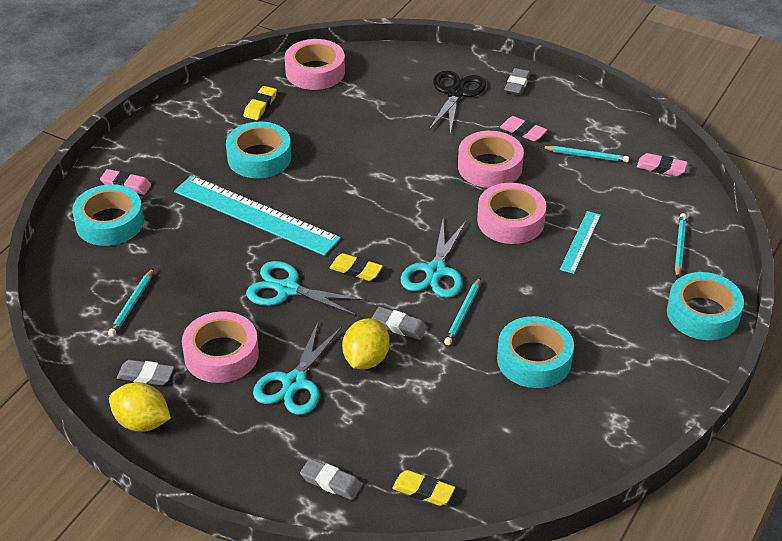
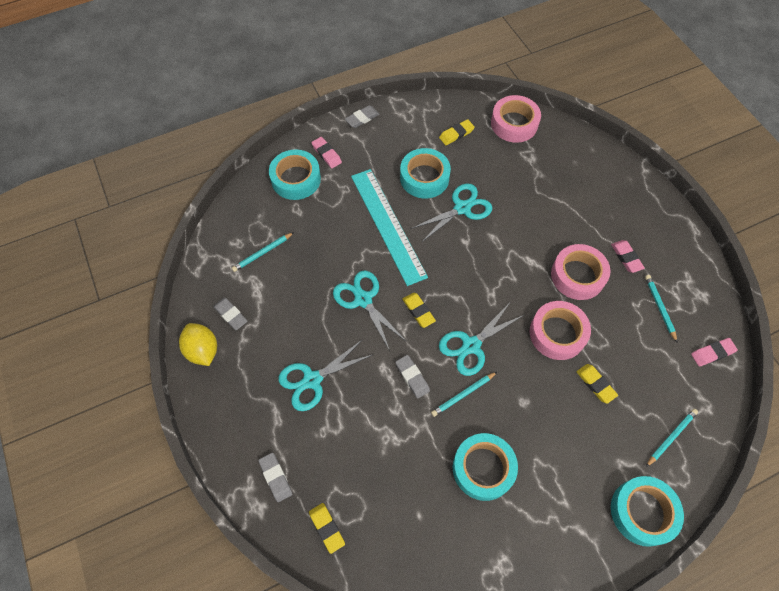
camera: 35 degrees right, 20 degrees up
(221, 354) = (285, 327): pink tape -> none
(324, 165) = (462, 208): none -> turquoise scissors
(366, 359) = (370, 391): yellow lemon -> none
(456, 93) = (601, 195): black scissors -> none
(517, 84) = (653, 211): grey eraser -> grey eraser (362, 118)
(580, 242) = (595, 384): turquoise ruler -> yellow eraser
(586, 156) = (659, 307): turquoise pencil -> turquoise pencil turned 150 degrees counterclockwise
(661, 167) = (712, 353): pink eraser -> pink eraser turned 75 degrees counterclockwise

